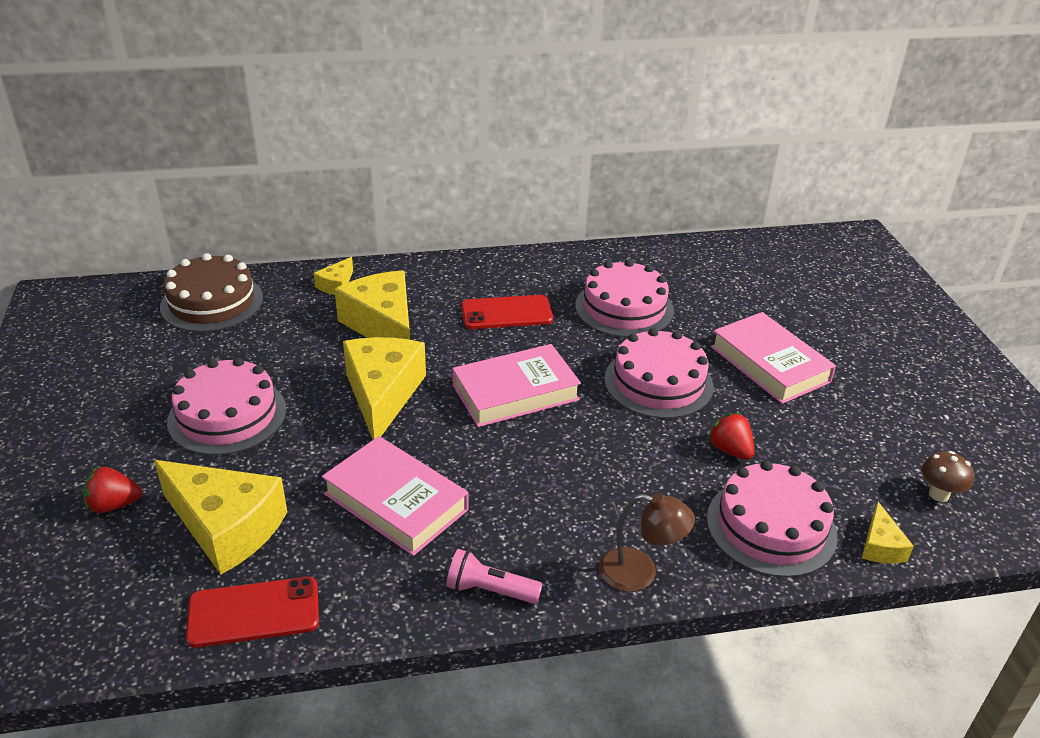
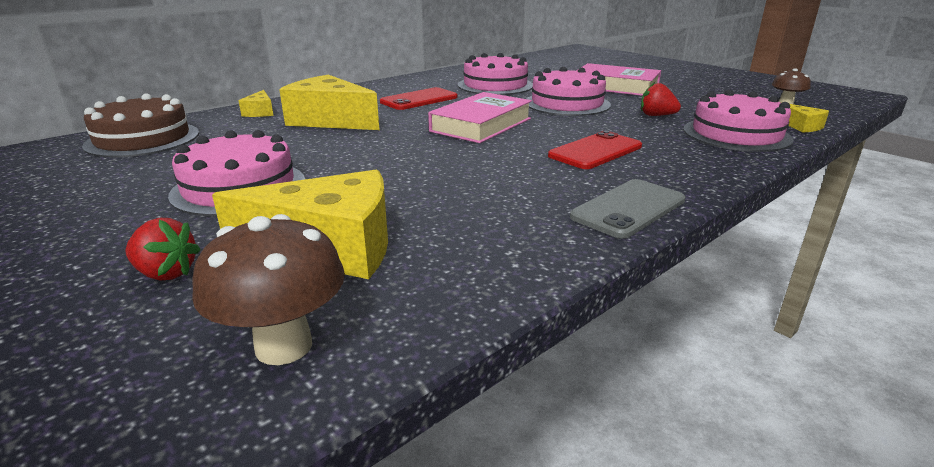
camera: 30 degrees left, 10 degrees down
(114, 505) = (166, 273): red strawberry -> red strawberry turned 120 degrees counterclockwise
(126, 611) = (284, 346): none -> brown mushroom
(254, 612) = (444, 291): red phone -> red phone (595, 151)
(382, 394) = (378, 147): yellow cheese -> none
(395, 502) = (475, 190): pink book -> none
(490, 590) = (628, 208): pink flashlight -> grey phone
(640, 573) = (706, 170): brown lamp -> none

